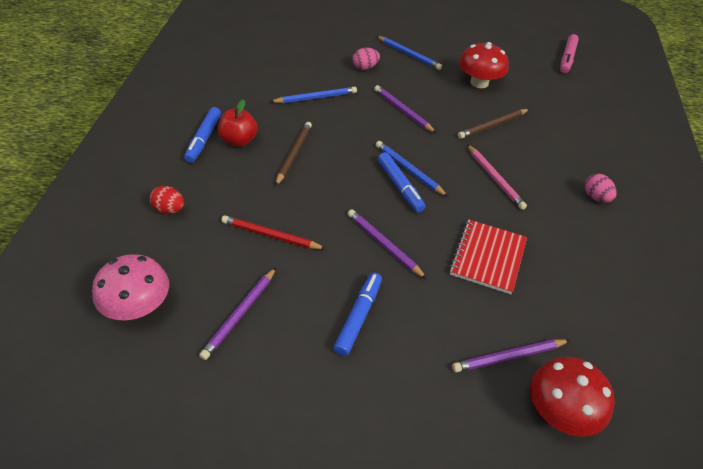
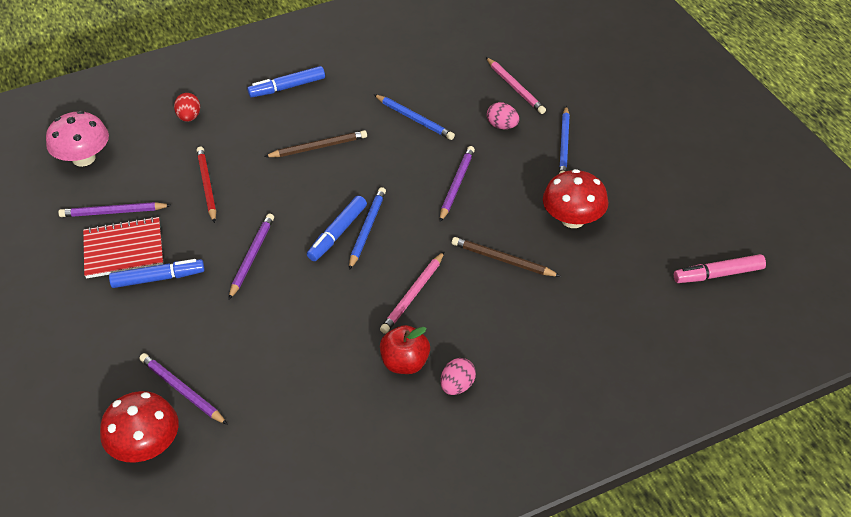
camera: 60 degrees right, 0 degrees up
(239, 141) = (305, 107): red apple -> red apple (405, 363)
(333, 46) = (515, 87): none -> pink pencil
(487, 257) = (292, 332): red notebook -> red notebook (124, 249)

